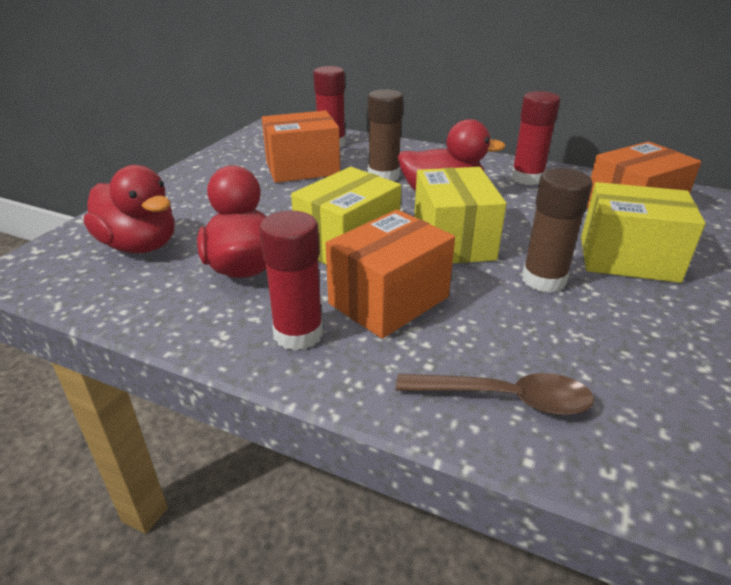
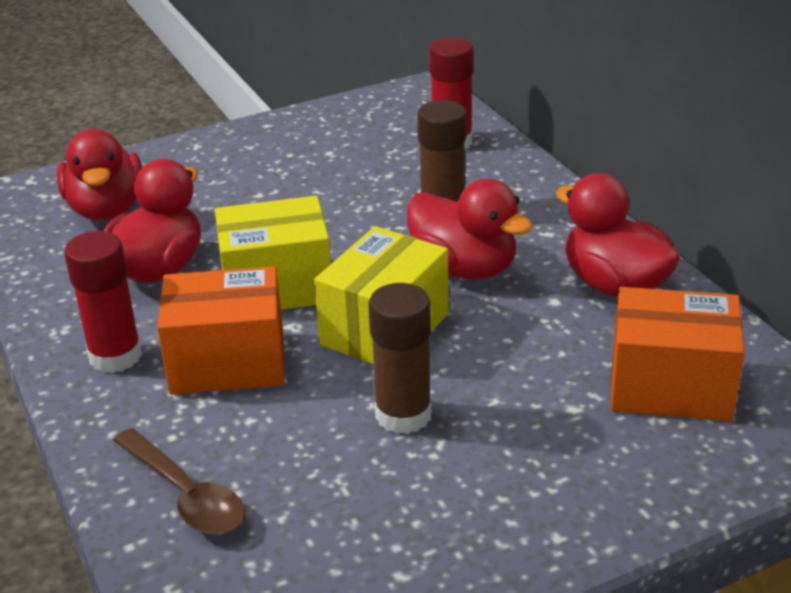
camera: 40 degrees right, 0 degrees up
(302, 169) = (368, 169): orange box -> none
(527, 178) = (614, 285): red glue stick -> red duck
(628, 259) = (540, 439): yellow box -> none

